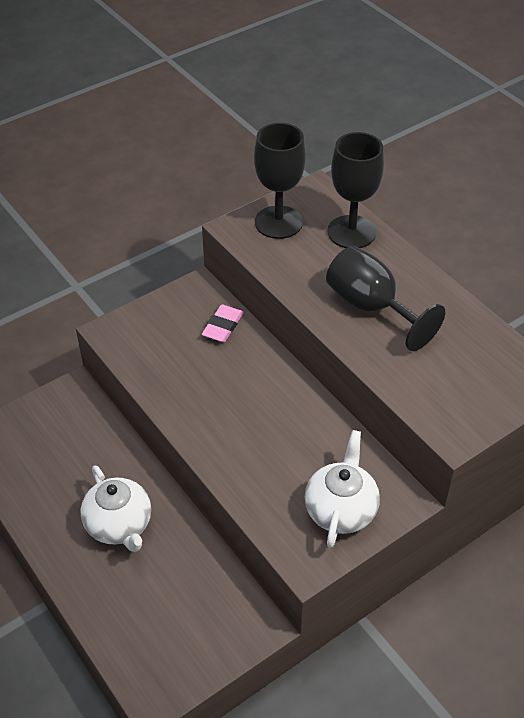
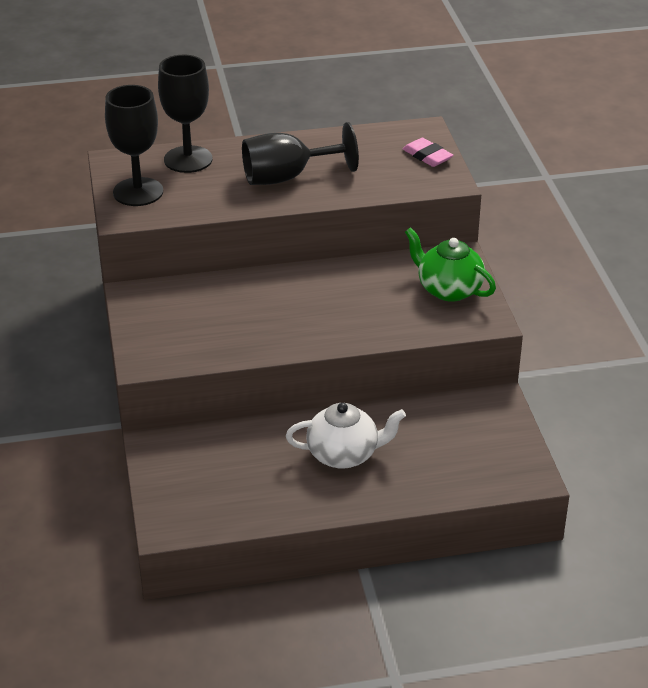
camera: 65 degrees left, 10 degrees down
(223, 326) = (196, 293): pink eraser -> pink eraser (427, 156)
(341, 510) = (448, 289): white teapot -> green teapot

